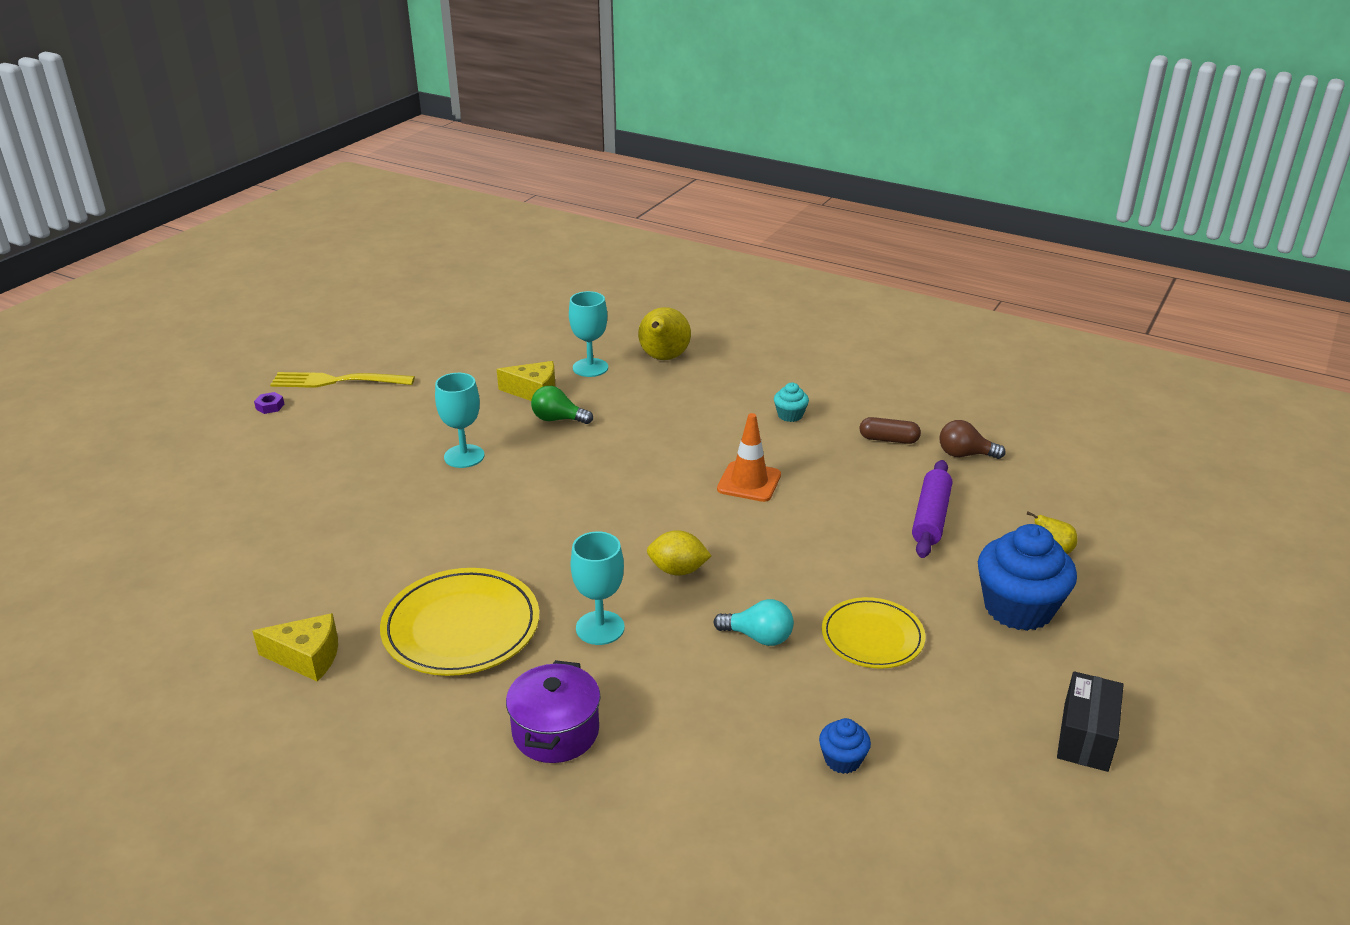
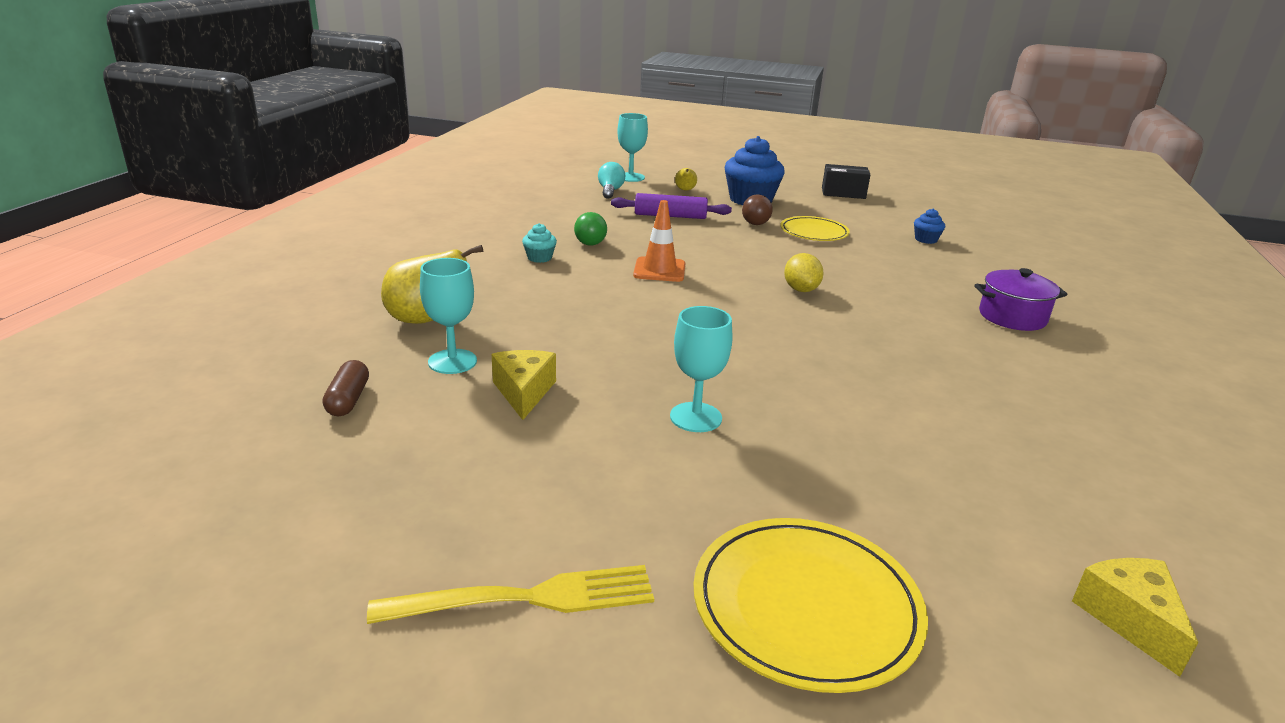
camera: 105 degrees left, 5 degrees down
(270, 406) = (643, 668): purple nut -> none
(307, 657) = (1088, 442): yellow cheese -> yellow cheese (1129, 619)
(337, 381) = (526, 598): yellow fork -> yellow fork turned 90 degrees counterclockwise
(461, 627) = (959, 369): yellow plate -> yellow plate (806, 606)
(558, 419) = (586, 368): green light bulb -> green light bulb (590, 241)
(600, 628) = (896, 312): turquoise goblet -> turquoise goblet (630, 177)
(758, 637) = (848, 261): turquoise light bulb -> turquoise light bulb (610, 191)
(888, 439) = (568, 225): brown capsule -> brown capsule (348, 400)
(965, 454) = (580, 205): brown light bulb -> brown light bulb (754, 221)

